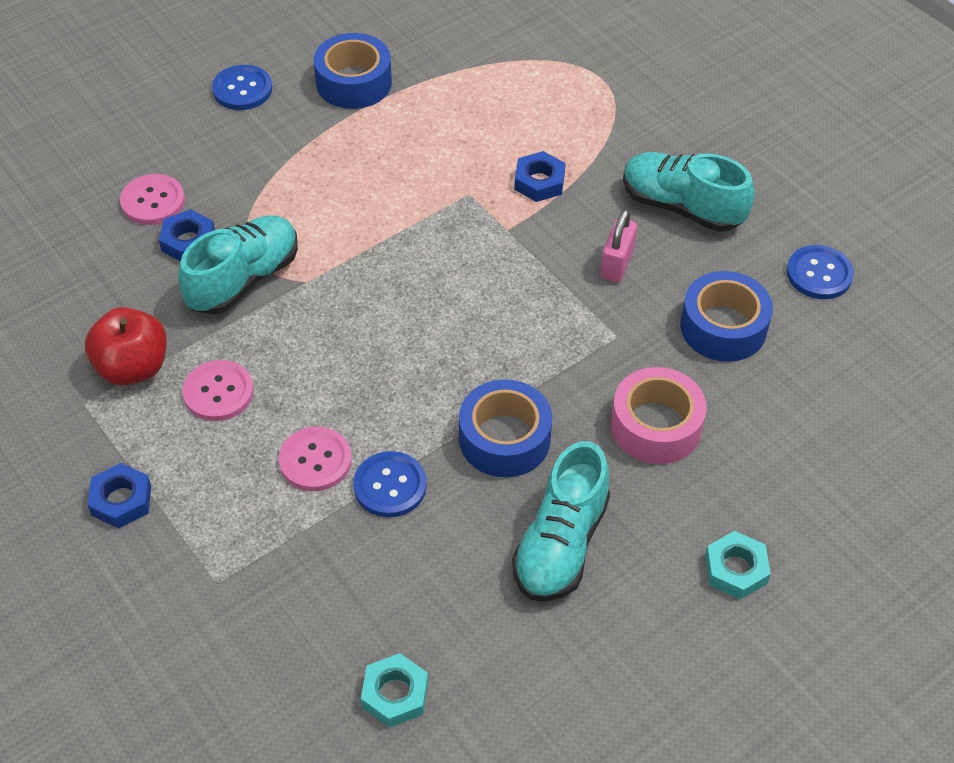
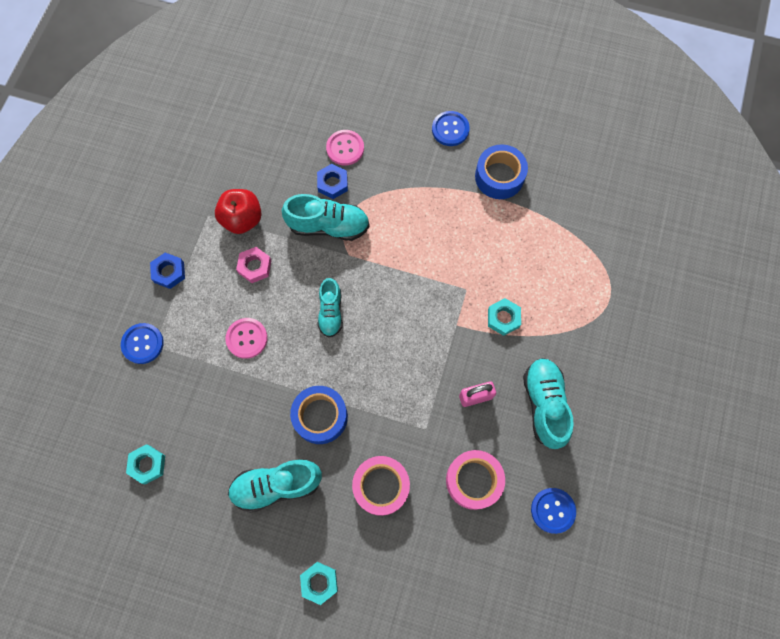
camera: 55 degrees right, 20 degrees up
(218, 392) = (255, 266): pink button -> pink nut
(368, 345) = (330, 312): none -> turquoise shoe
(390, 486) = (256, 382): blue button -> blue button (143, 344)
(539, 182) = (503, 318): blue nut -> turquoise nut
(723, 327) = (473, 480): blue tape -> pink tape

